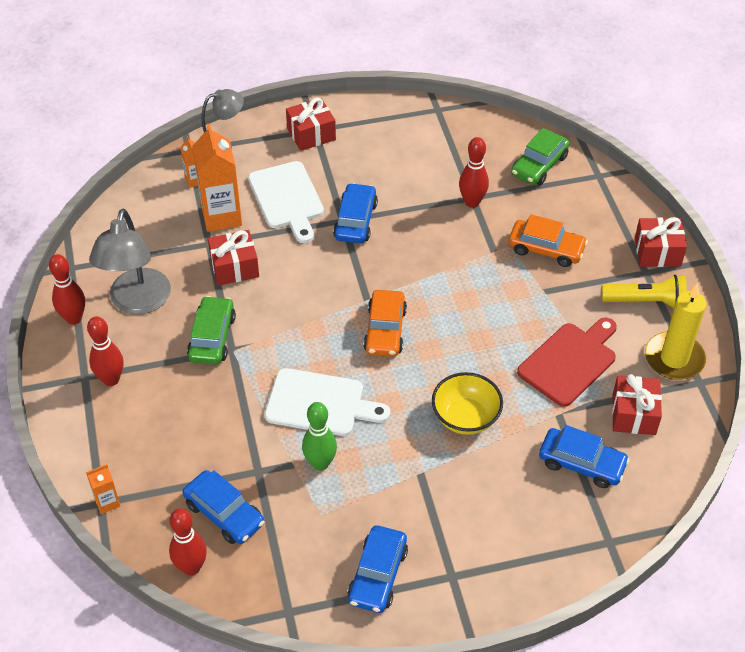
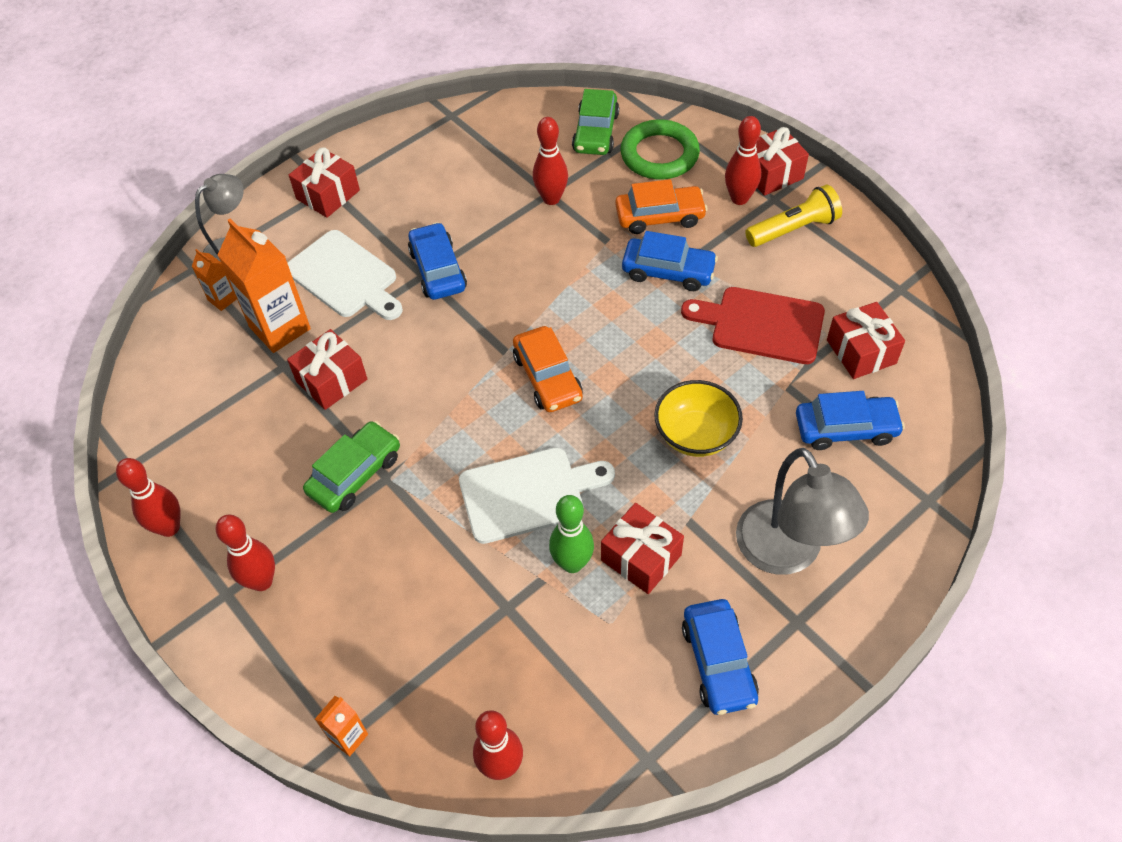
camera: 25 degrees left, 5 degrees up
(137, 302) = (239, 472): grey lamp -> grey lamp (787, 553)
(212, 337) = (355, 474): green car -> green car turned 60 degrees clockwise
(224, 513) = (499, 678): blue car -> blue car (668, 271)
(370, 482) = (641, 557): none -> red gift
(569, 361) = (761, 325): red cutting board -> red cutting board turned 90 degrees counterclockwise
(578, 202) = (659, 155): none -> green ring
(618, 261) = (739, 198): none -> red bowling pin
(674, 358) = (860, 276): yellow candle -> none

